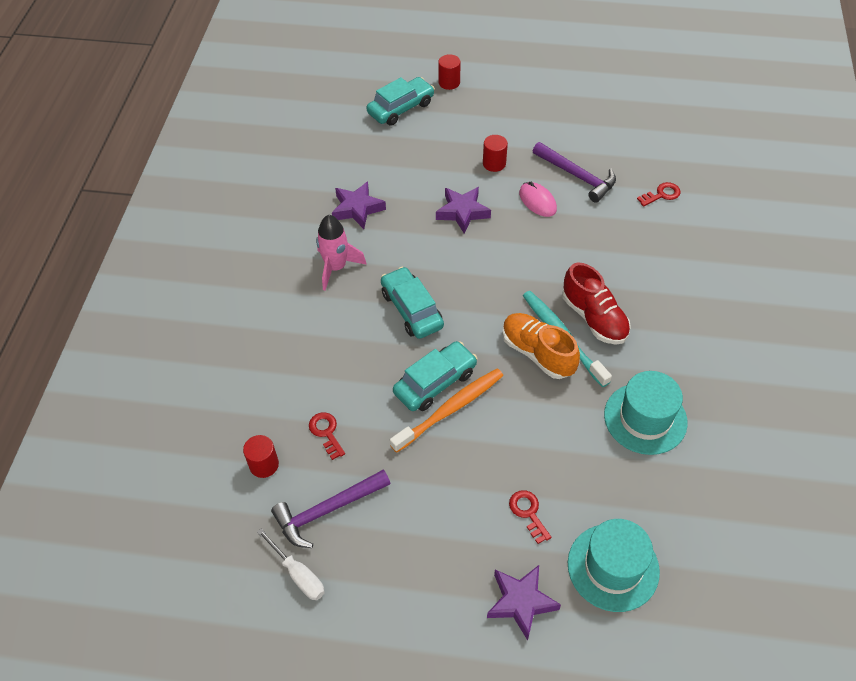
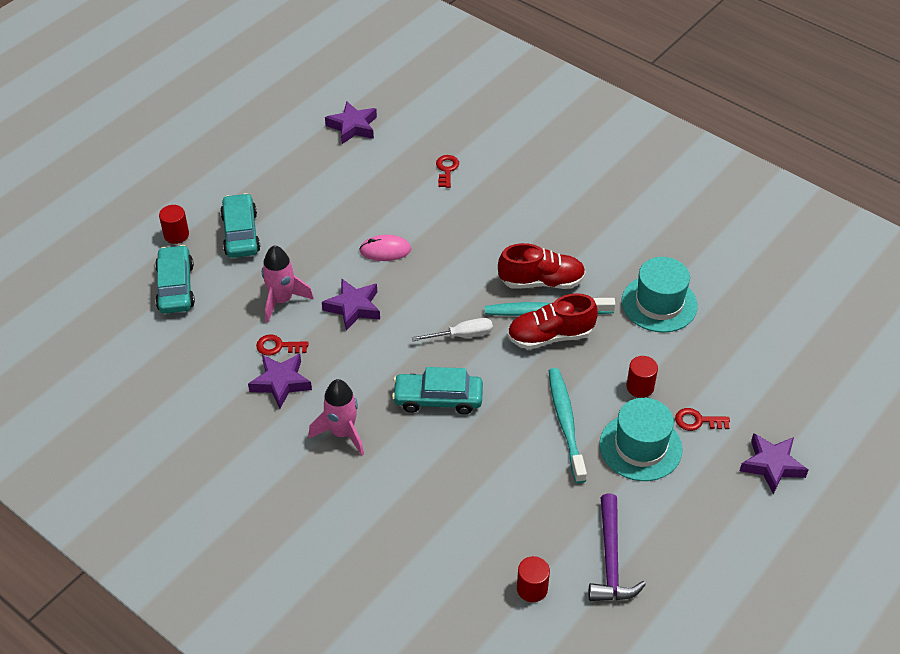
camera: 60 degrees left, 5 degrees down
(298, 574) = (661, 609): white screwdriver -> white screwdriver (462, 335)
(326, 432) = (529, 525): red key -> red key (278, 346)
(435, 169) = (282, 300): none -> pink rocket
(435, 382) = (530, 420): turquoise car -> turquoise car (241, 233)
(450, 410) = (566, 424): orange toothbrush -> turquoise toothbrush
(494, 163) = (314, 256): red cylinder -> red cylinder (640, 387)
(537, 353) = (550, 336): orange shoe -> red shoe
(577, 176) = (379, 210): purple hammer -> none
(613, 567) = (774, 393): turquoise hat -> turquoise hat (640, 447)
(650, 116) = (353, 127): none -> purple star

